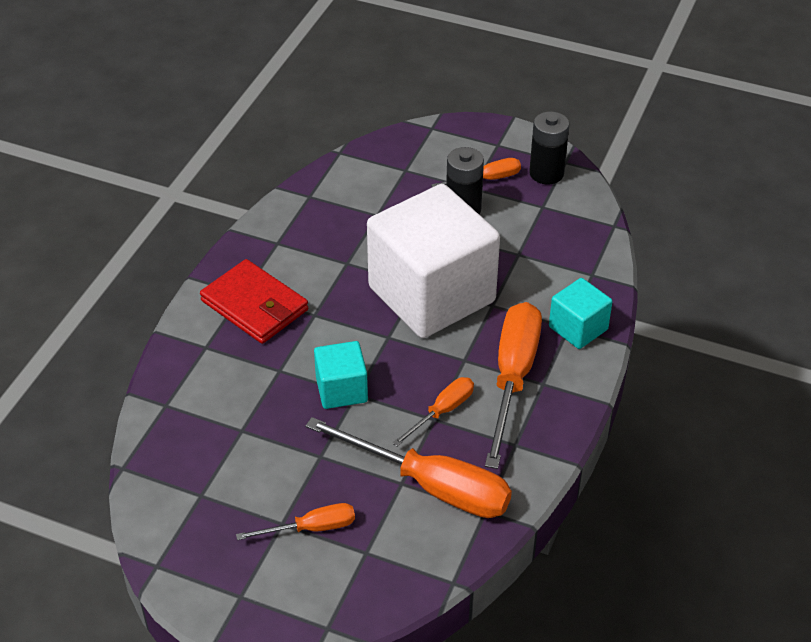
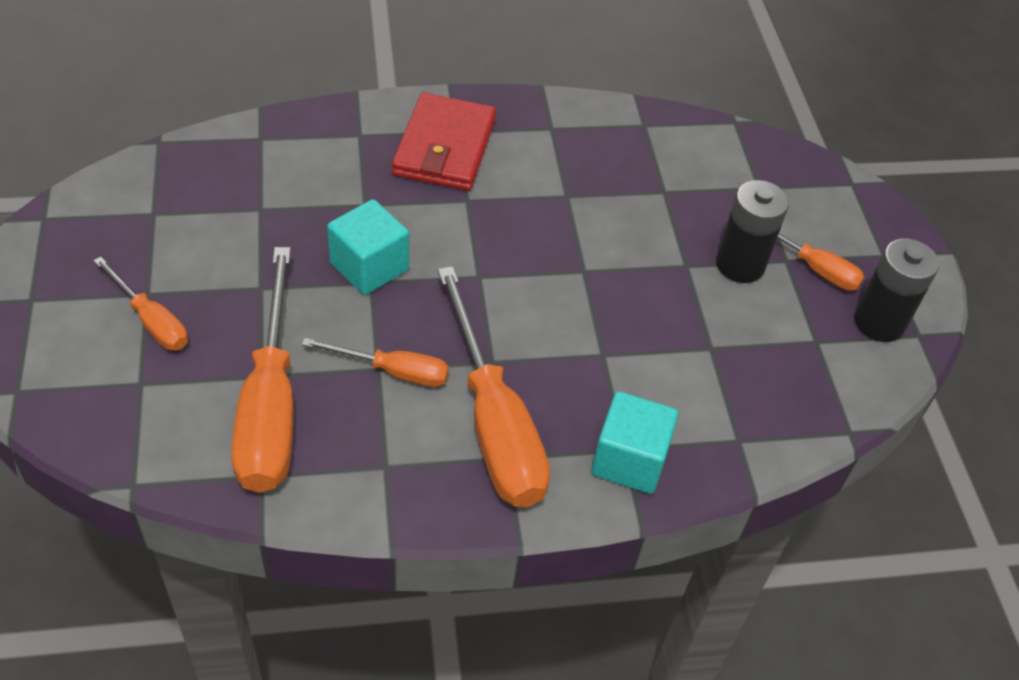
camera: 55 degrees right, 5 degrees up
(431, 294) = (575, 289): white cube -> none
(512, 378) = (493, 422): orange screwdriver -> orange screwdriver turned 90 degrees clockwise

